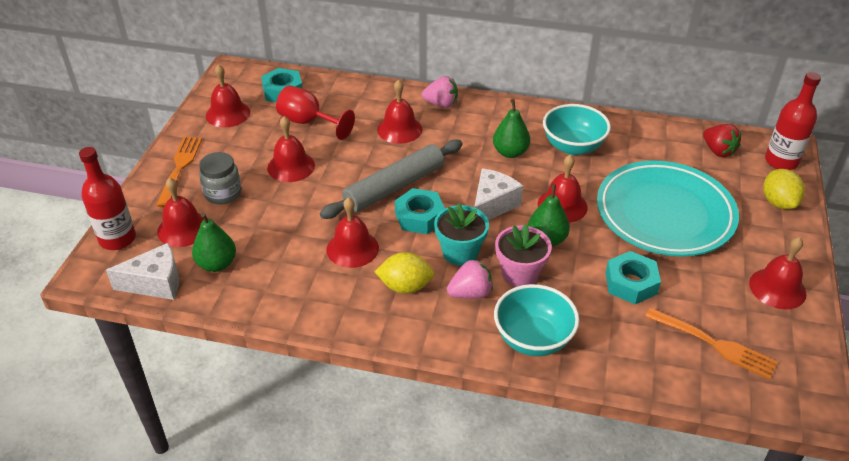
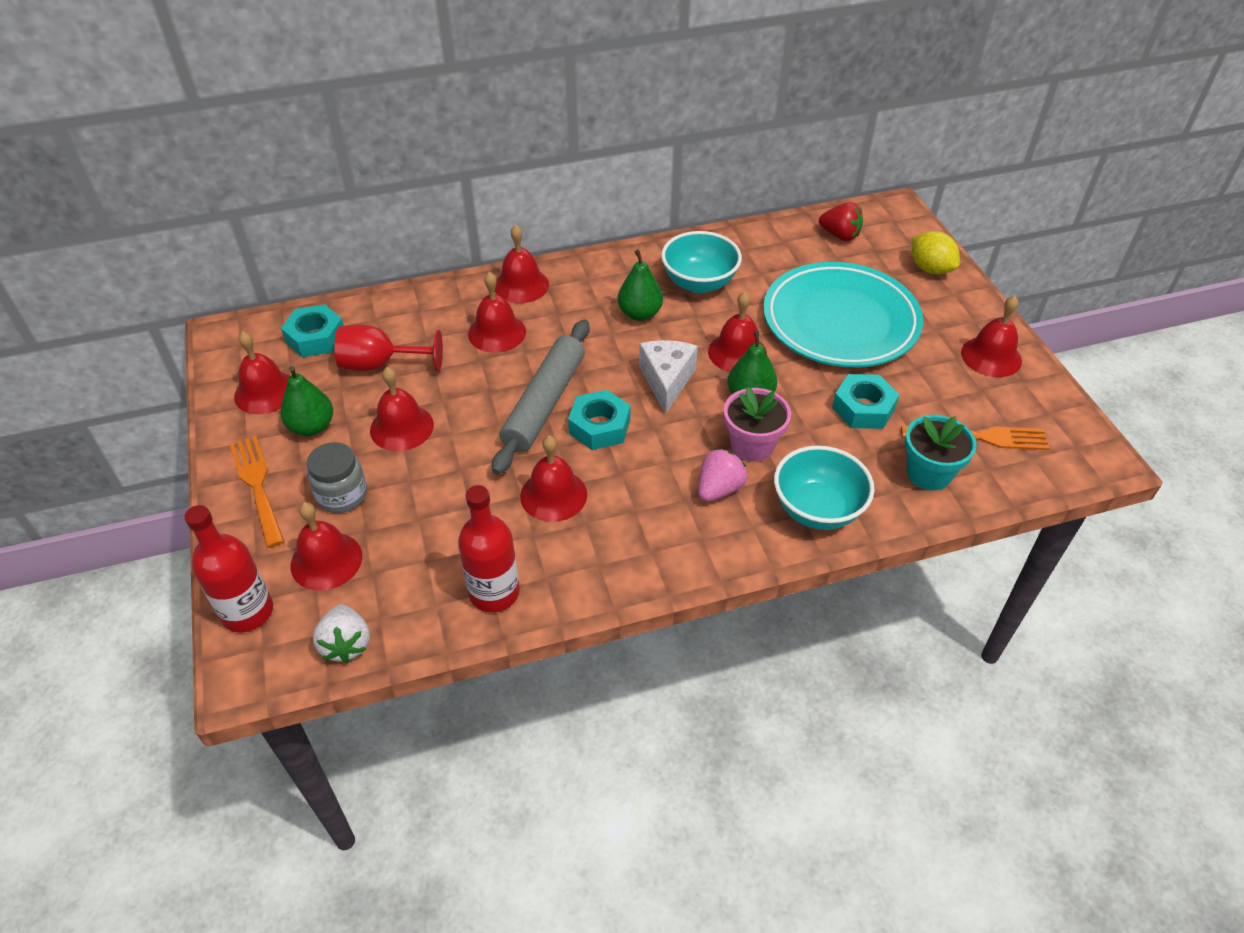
camera: 30 degrees left, 5 degrees up
(155, 283) = (346, 644): white cheese -> white strawberry
(217, 264) = (406, 585): green pear -> green pear (312, 427)
(405, 286) = (646, 512): yellow lemon -> none
(441, 104) = (521, 285): pink strawberry -> red bell
(460, 252) = (674, 448): turquoise flower pot -> turquoise flower pot (928, 473)
(781, 161) = (902, 225): red bottle -> red bottle (494, 592)

